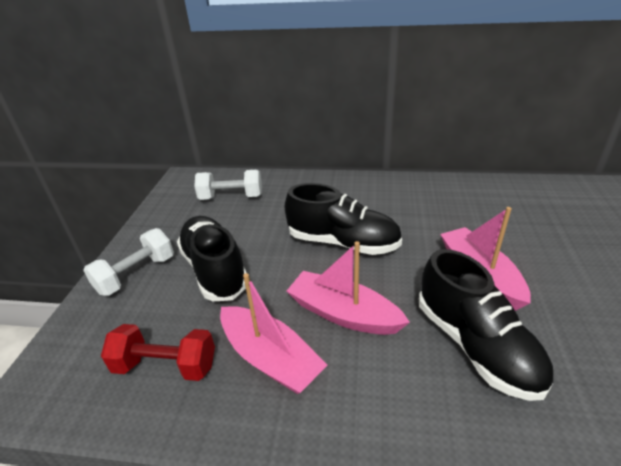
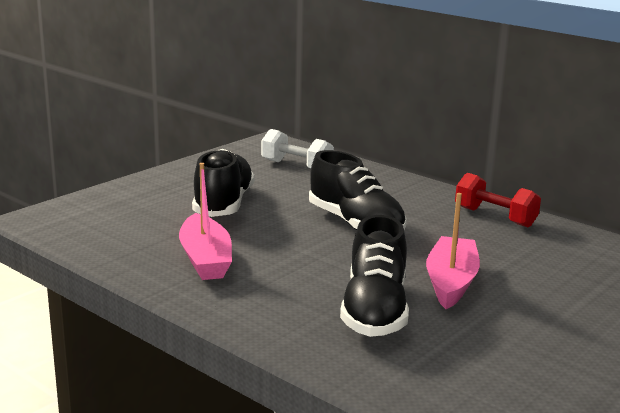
camera: 30 degrees right, 15 degrees down
(136, 274) = (161, 187): white dumbbell -> none
(166, 366) = (130, 237): red dumbbell -> red dumbbell (495, 217)
(343, 314) = (292, 259): pink boat -> none

